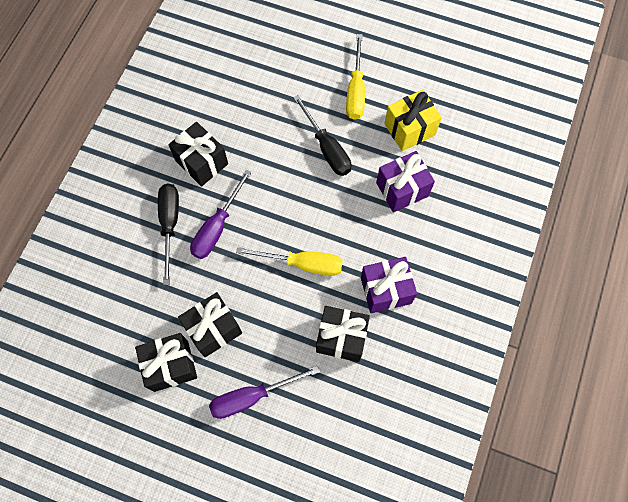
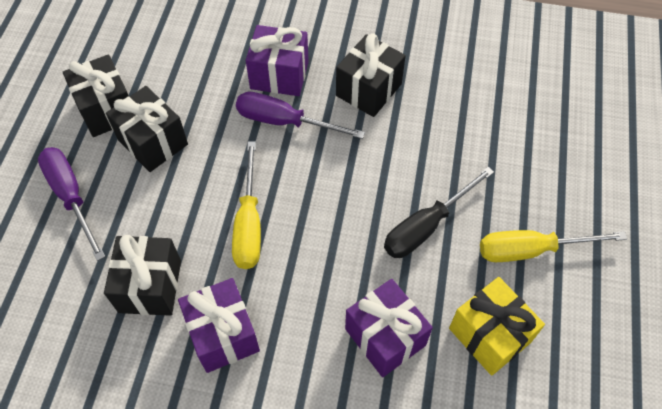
camera: 80 degrees right, 10 degrees down
(170, 225) = (279, 75): black screwdriver -> purple gift

